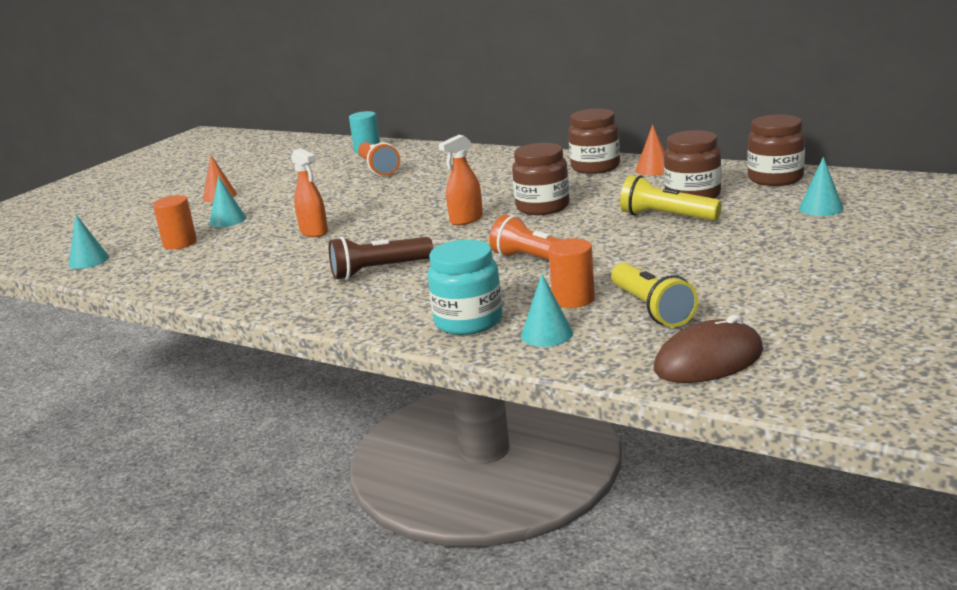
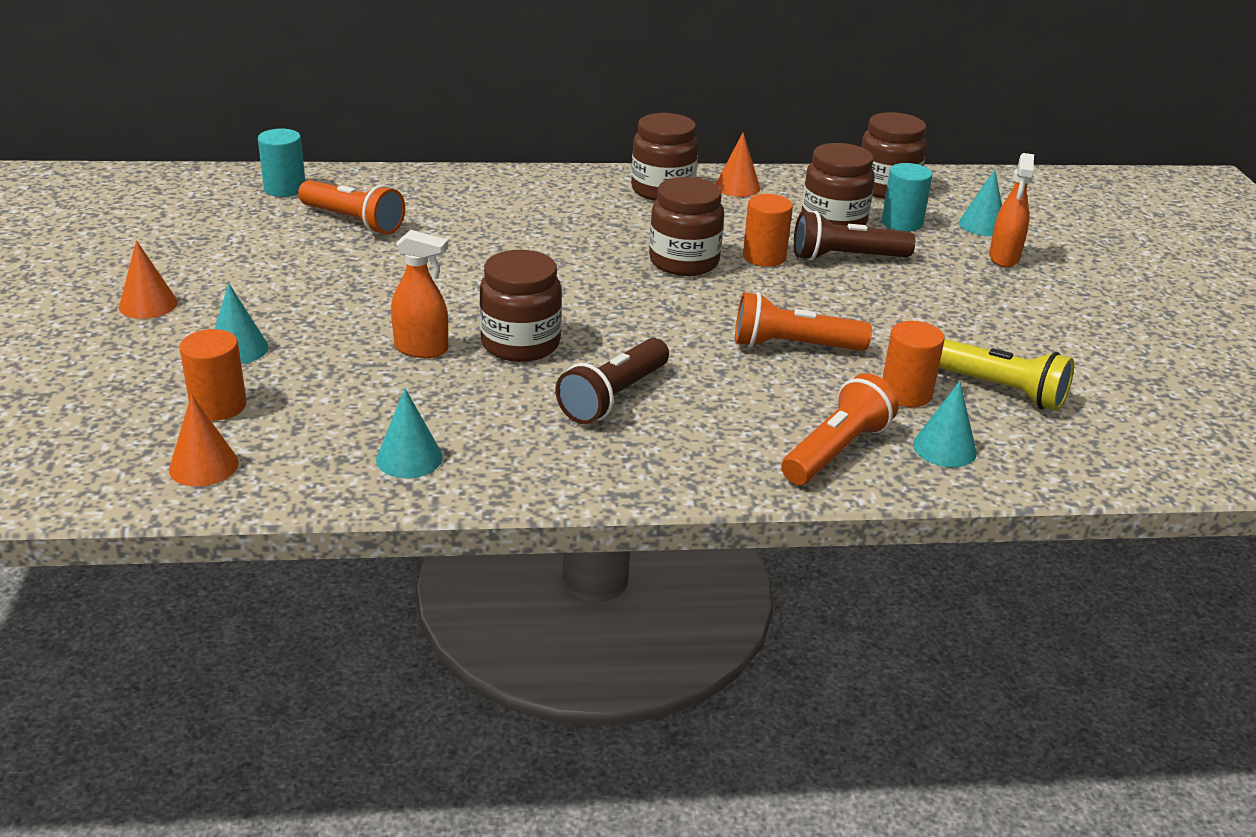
camera: 40 degrees left, 10 degrees up
(89, 261) = (91, 470): turquoise cone -> turquoise cone (409, 458)
(134, 267) = (203, 466): none -> orange cone
(370, 237) = (520, 344): none -> brown jar
(466, 220) = (614, 296): orange spray bottle -> orange spray bottle (1004, 258)
(468, 321) = (836, 451): turquoise jar -> orange flashlight
(604, 210) = (764, 257): none -> orange cylinder
(666, 217) = (846, 257): yellow flashlight -> brown flashlight
(708, 360) = (1136, 444): brown mouse -> none
(750, 200) = (902, 223): none -> turquoise cylinder

